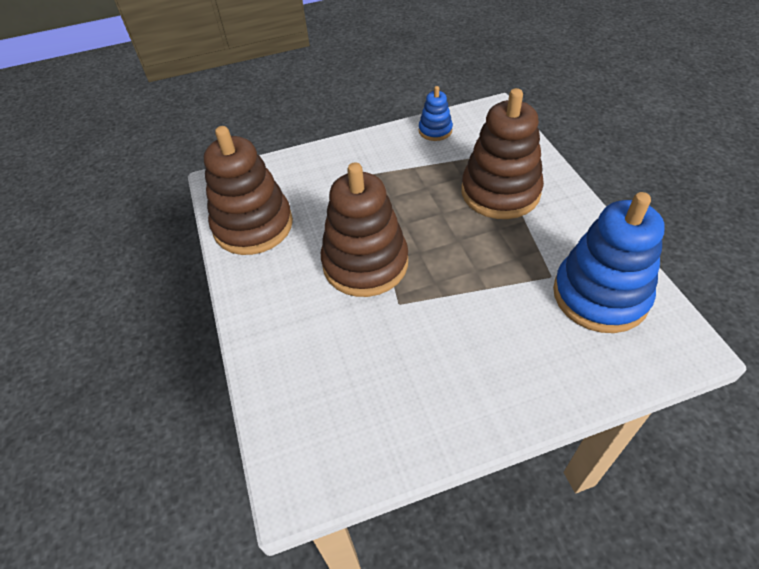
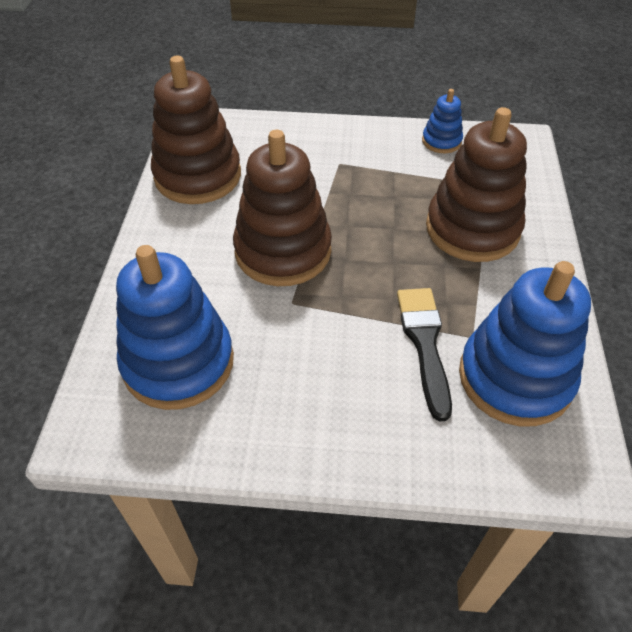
camera: 20 degrees right, 0 degrees up
(336, 391) = (178, 362): none -> blue stacking toy
(520, 295) = (424, 343): none -> black brush

